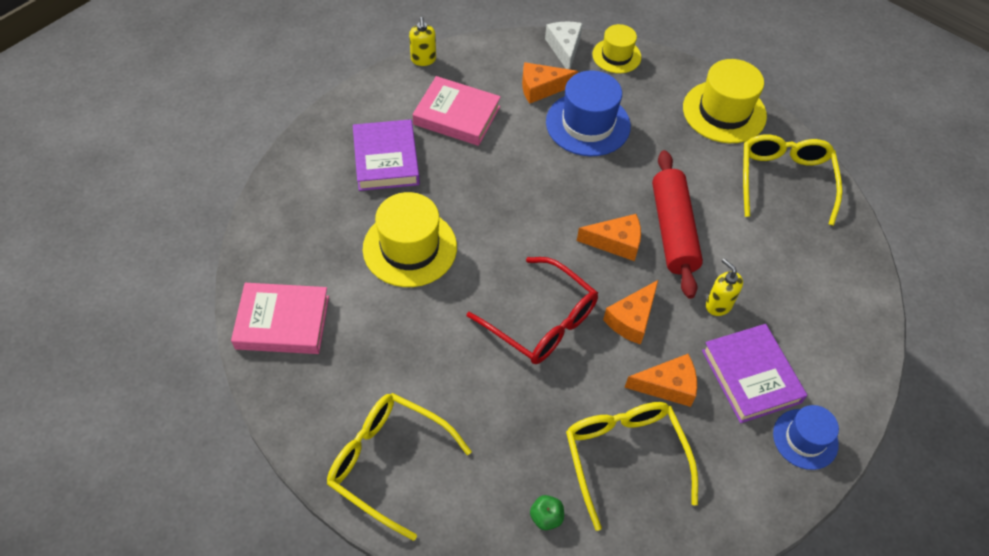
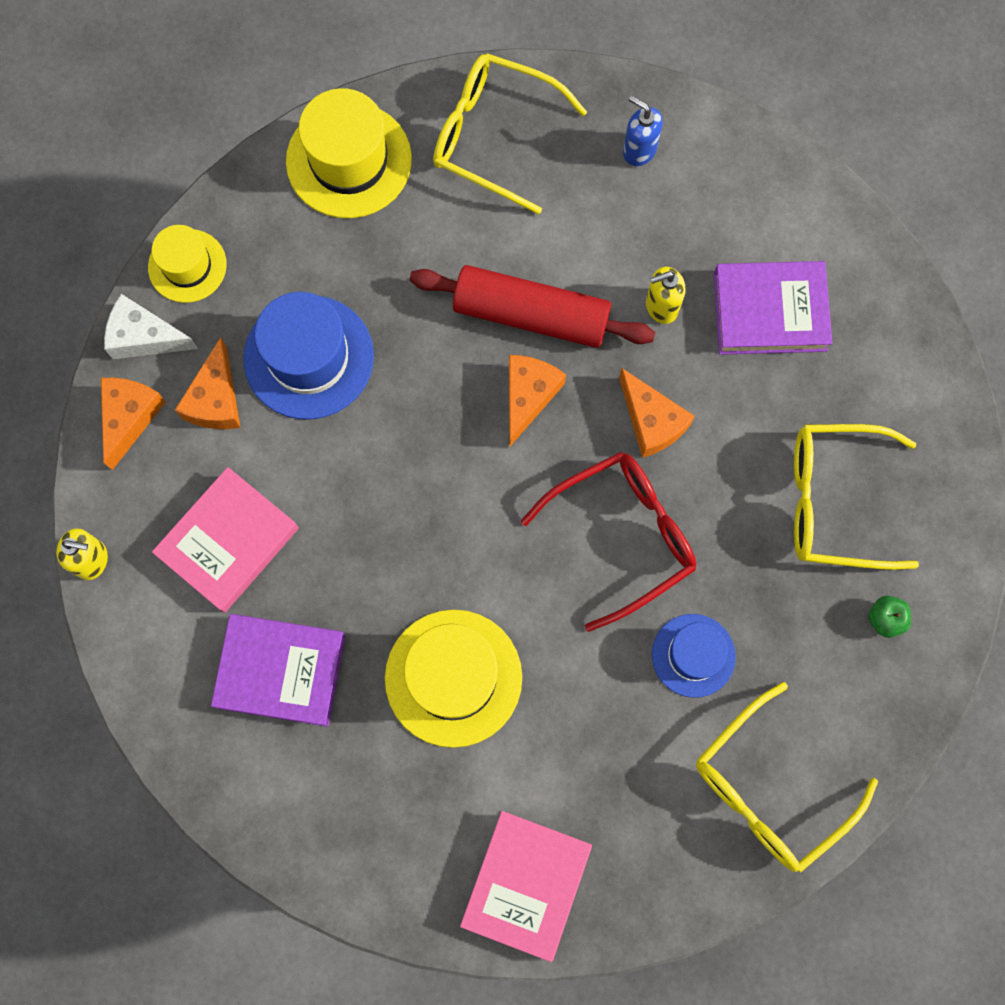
camera: 70 degrees left, 20 degrees up
(667, 386) = (756, 415): orange cheese -> orange cheese (130, 417)
(805, 439) = (864, 287): blue hat -> blue hat (693, 655)
(824, 264) = (639, 150): none -> blue soap dispenser

